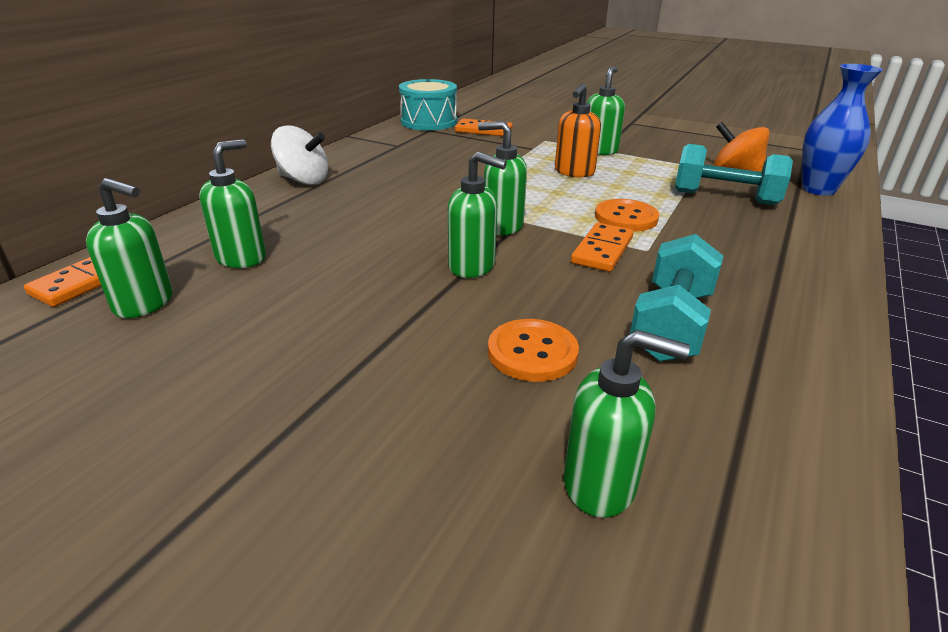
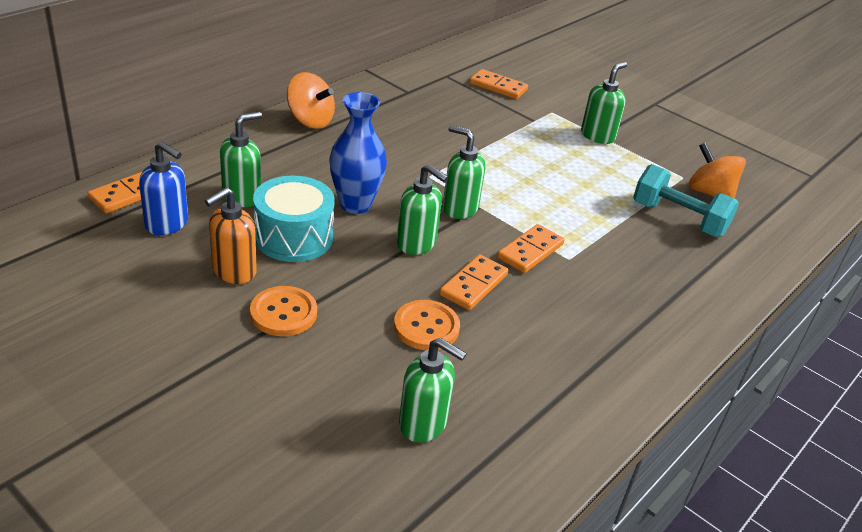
camera: 10 degrees right, 5 degrees up
(144, 303) = (167, 224): green soap dispenser -> blue soap dispenser
(303, 180) = (310, 120): white spinning top -> orange spinning top
(428, 122) = (449, 64): turquoise drum -> turquoise drum (294, 237)
(561, 294) = (473, 285): none -> orange domino
(574, 172) = (556, 159): orange soap dispenser -> orange soap dispenser (233, 271)
(626, 217) = (572, 222): orange button -> orange button (283, 313)
(671, 324) = (542, 329): turquoise dumbbell -> none
(818, 189) = (778, 228): blue vase -> blue vase (355, 204)

